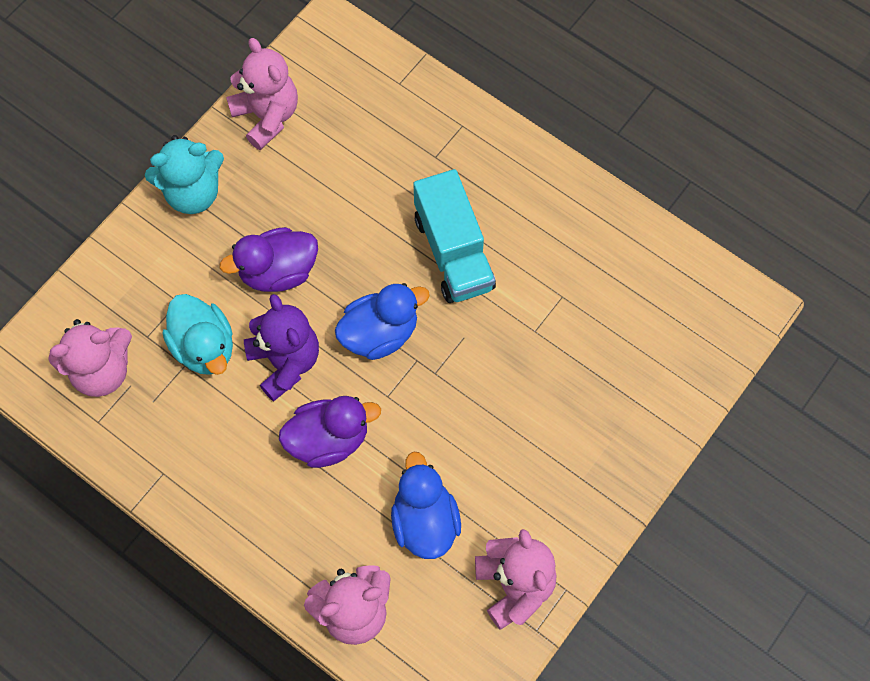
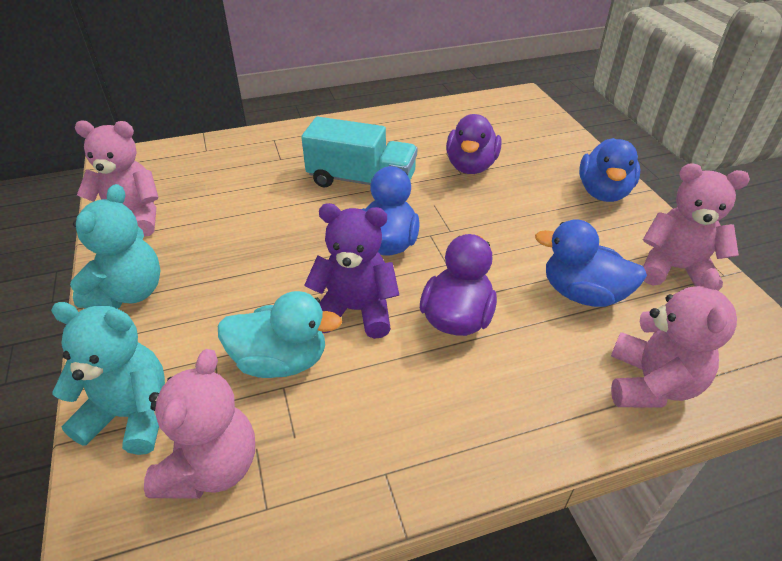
camera: 55 degrees left, 25 degrees down
(104, 292) = (131, 414): none -> turquoise teddy bear
(278, 272) = (268, 275): purple duck -> purple duck (471, 166)
(599, 478) = (603, 192): none -> blue duck

